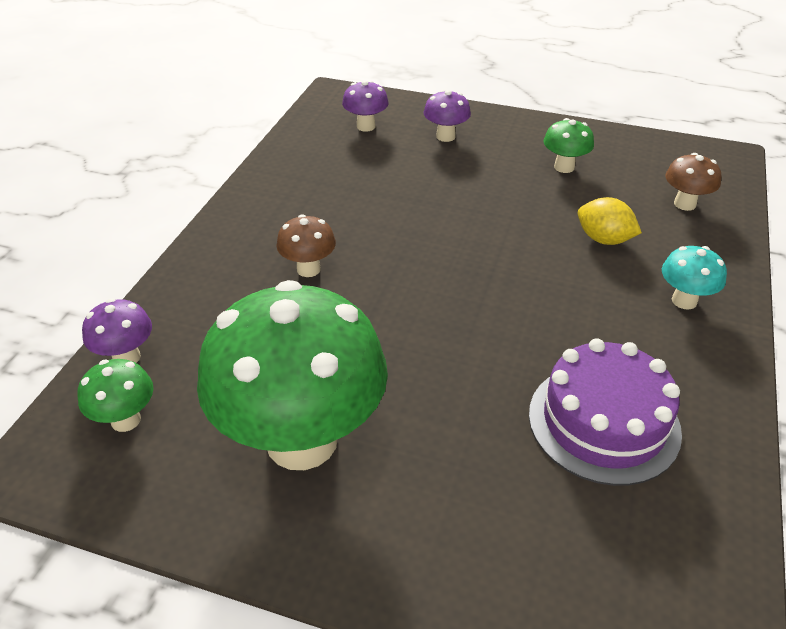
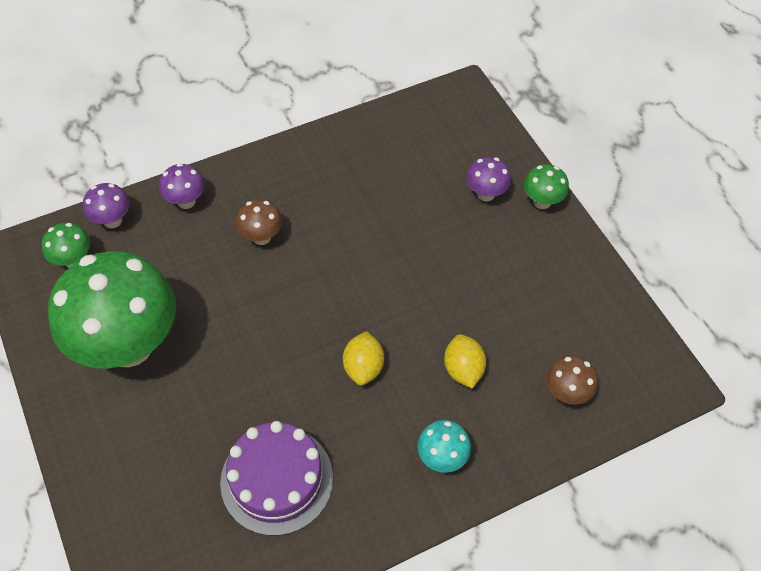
camera: 45 degrees right, 15 degrees up
(366, 126) = (444, 142): purple mushroom -> purple mushroom (186, 201)
(536, 291) = (363, 367): none -> yellow lemon
(564, 167) = (529, 289): green mushroom -> green mushroom (542, 201)

